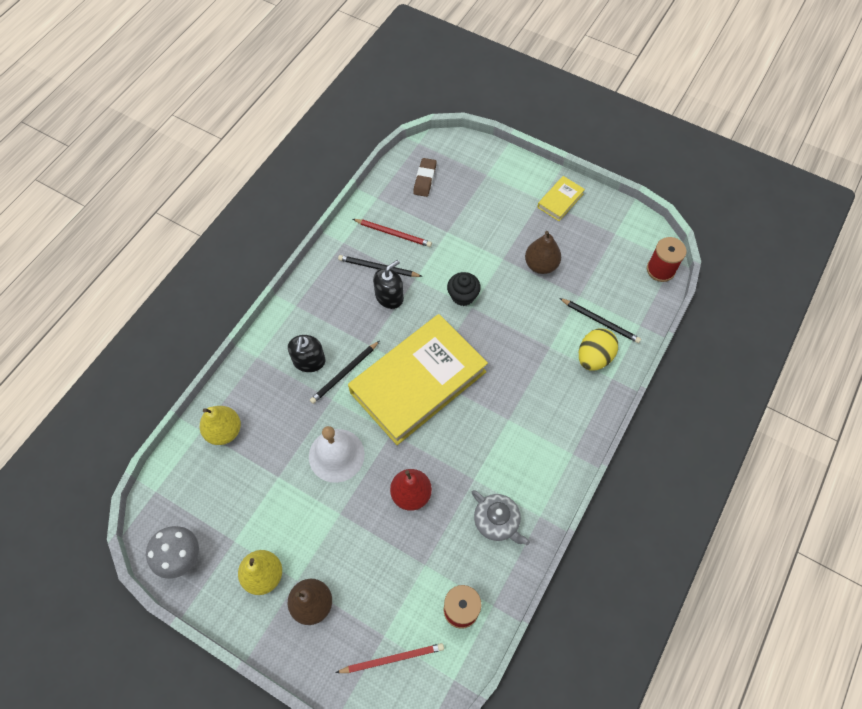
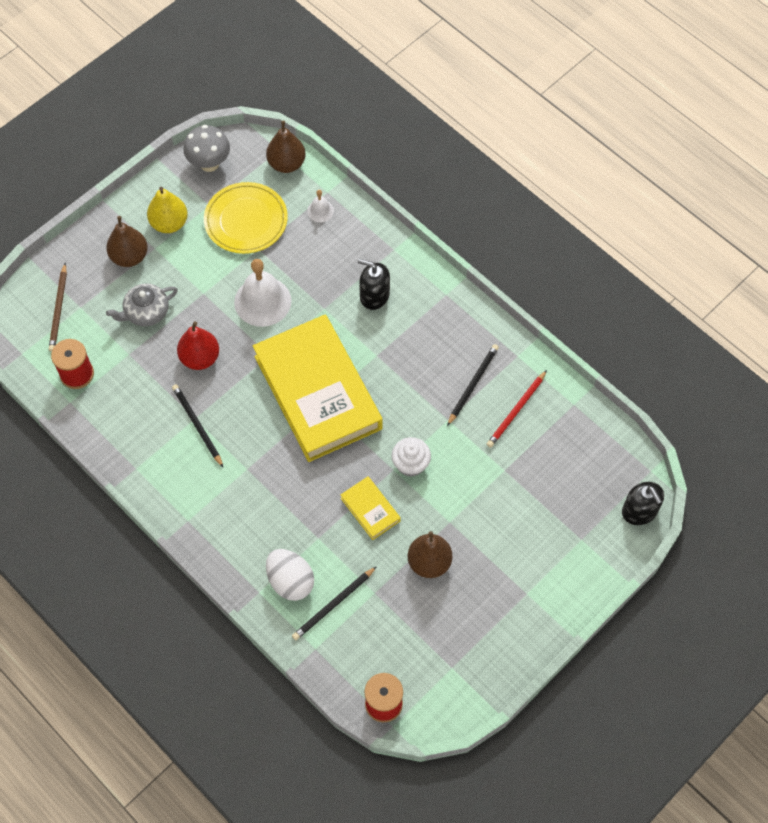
camera: 105 degrees right, 0 degrees up
(172, 478) = (286, 164): none -> brown pear
(224, 431) = (320, 211): yellow pear -> white bell
(247, 498) = (246, 220): none -> yellow plate
(344, 373) = (349, 325): black pencil -> black pencil (197, 425)
(389, 297) = (431, 387): black soap dispenser -> black soap dispenser (639, 511)
(392, 658) = (59, 309): red pencil -> brown pencil
(424, 179) = (590, 464): brown eraser -> none
(463, 296) = (410, 464): black cupcake -> white cupcake
(497, 521) = (145, 427): grey teapot -> grey teapot (146, 312)
(560, 200) = (519, 616): yellow book -> yellow book (370, 509)
(594, 357) = (290, 581): yellow egg -> white egg

